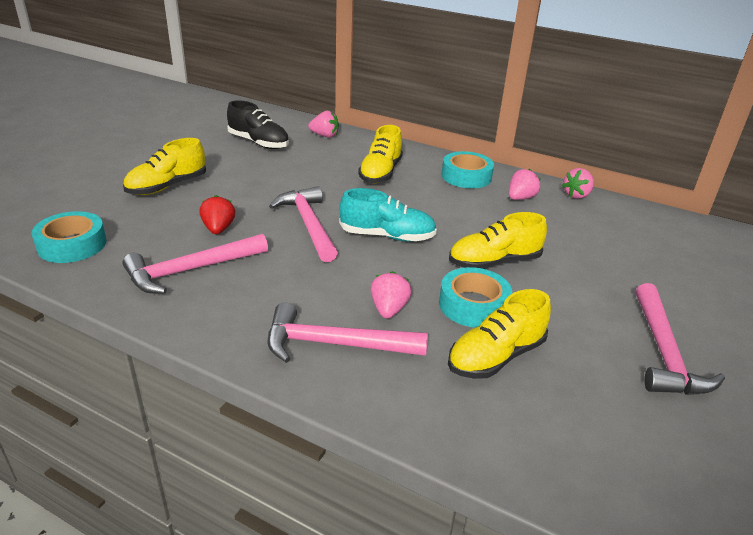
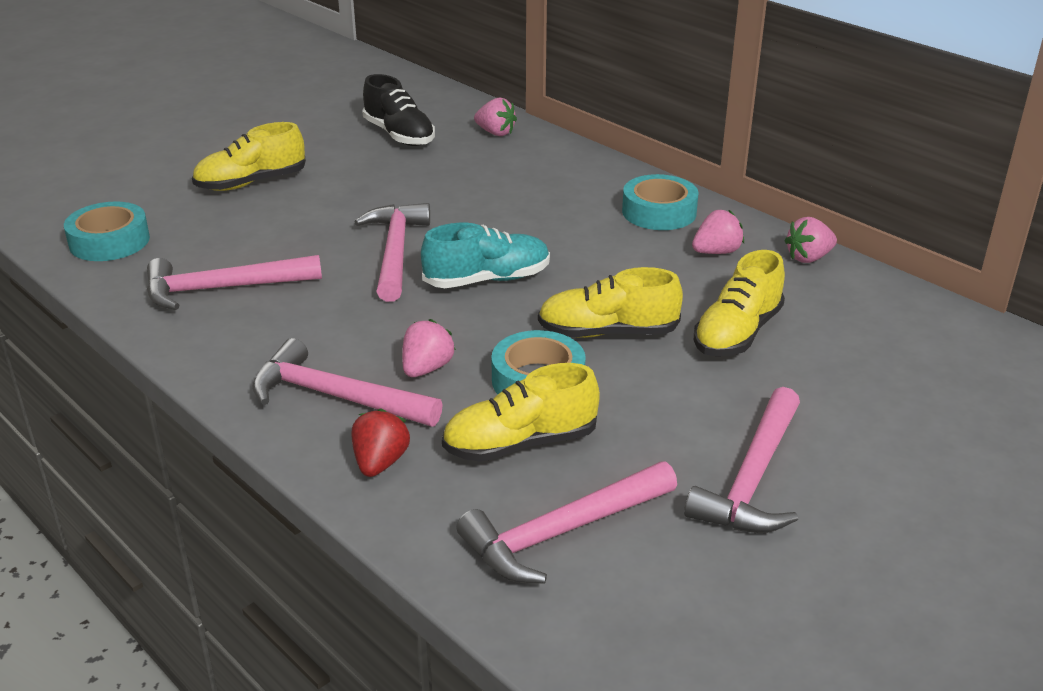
camera: 20 degrees right, 0 degrees up
(218, 229) = (282, 244): red strawberry -> red strawberry (380, 463)
(380, 173) = (538, 194): yellow shoe -> yellow shoe (737, 333)
(387, 236) = (487, 280): turquoise shoe -> turquoise shoe turned 45 degrees counterclockwise
(575, 423) = (562, 532): none -> pink hammer

